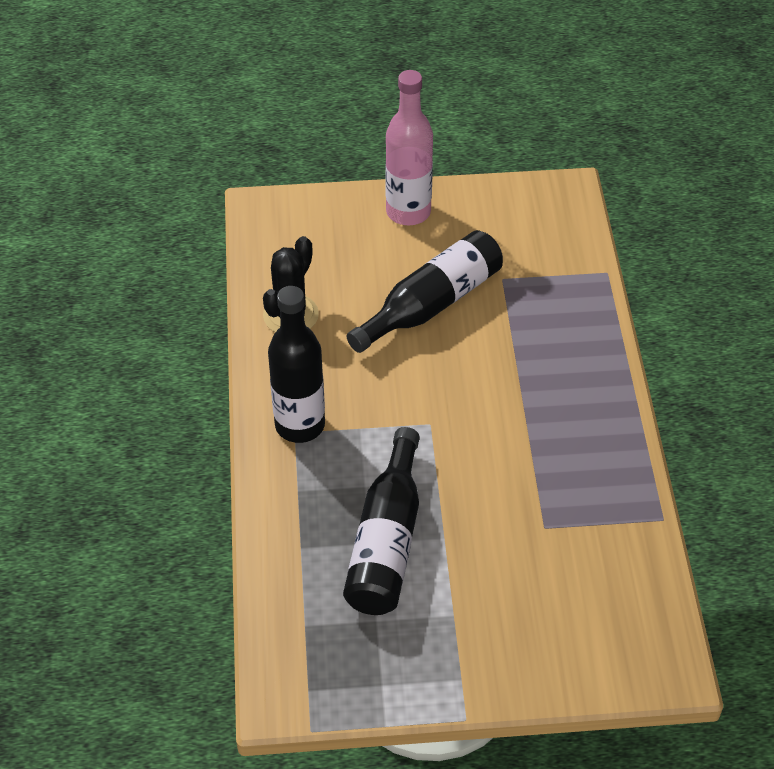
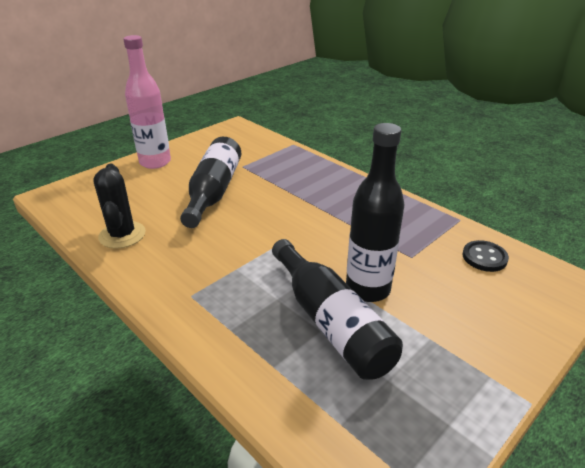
camera: 40 degrees left, 15 degrees down
(300, 425) = (190, 289): black bottle -> black bottle (367, 289)
(620, 579) = (484, 257): none -> black button

